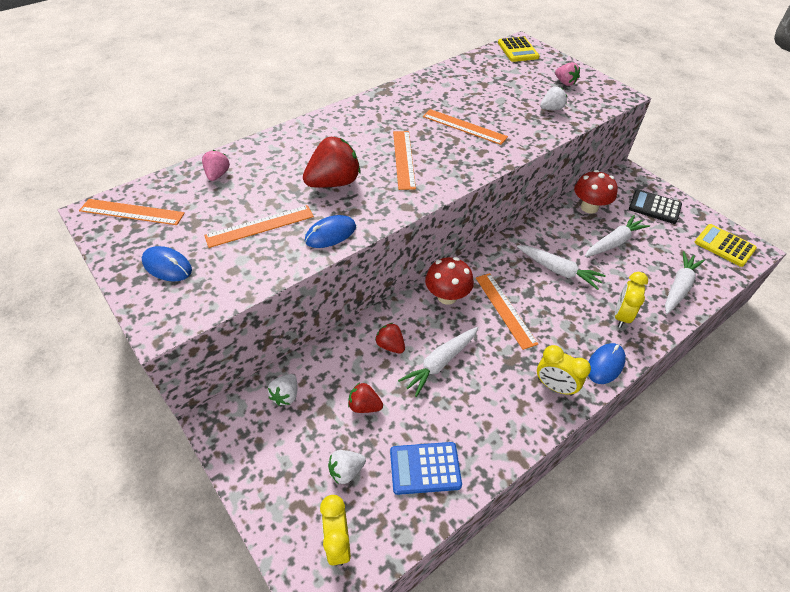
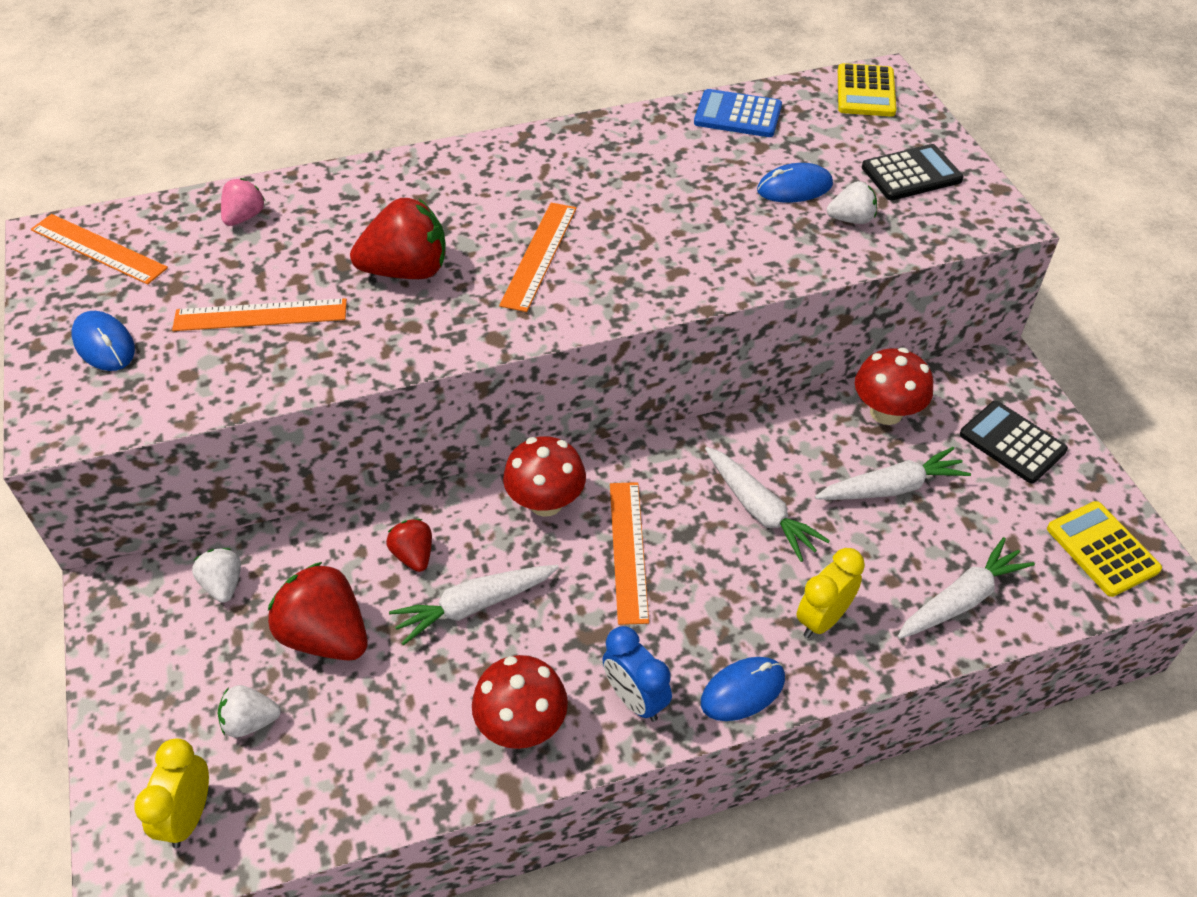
camera: 20 degrees right, 0 degrees up
(286, 395) = (223, 585): white strawberry -> white strawberry turned 120 degrees clockwise
(330, 234) = (354, 354): blue mouse -> blue mouse (794, 187)
(364, 406) = (326, 636): red strawberry -> red strawberry, size x1.84
(425, 468) = (363, 756): blue calculator -> blue calculator (737, 115)
(464, 127) = (674, 220): orange ruler -> none
(503, 420) = (522, 725): none -> red mushroom
(554, 386) = (635, 699): yellow clock -> blue clock
(565, 83) = (911, 174): pink strawberry -> black calculator

